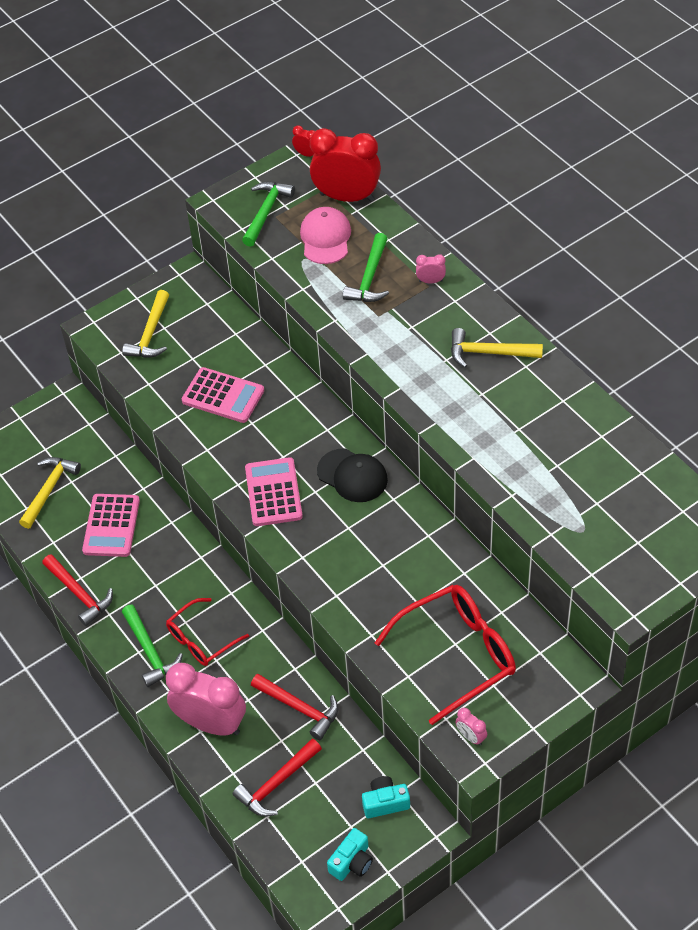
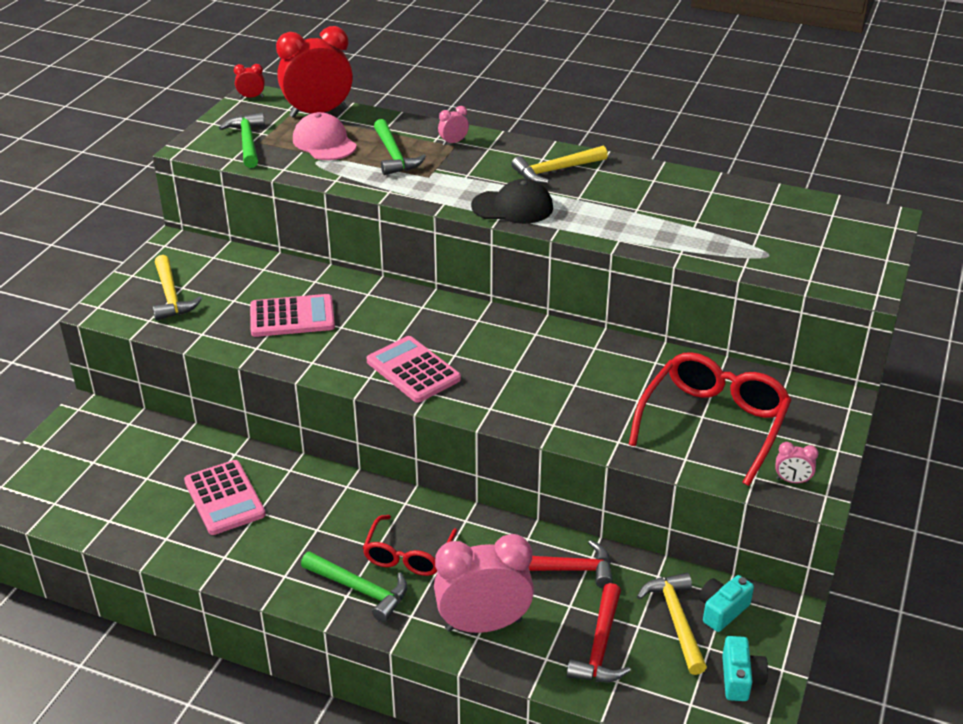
camera: 35 degrees left, 15 degrees down
(49, 490) = (125, 494): yellow hammer -> yellow hammer (676, 620)
(79, 594) = (235, 572): red hammer -> none
(352, 476) = (480, 331): black cap -> black cap (513, 207)

